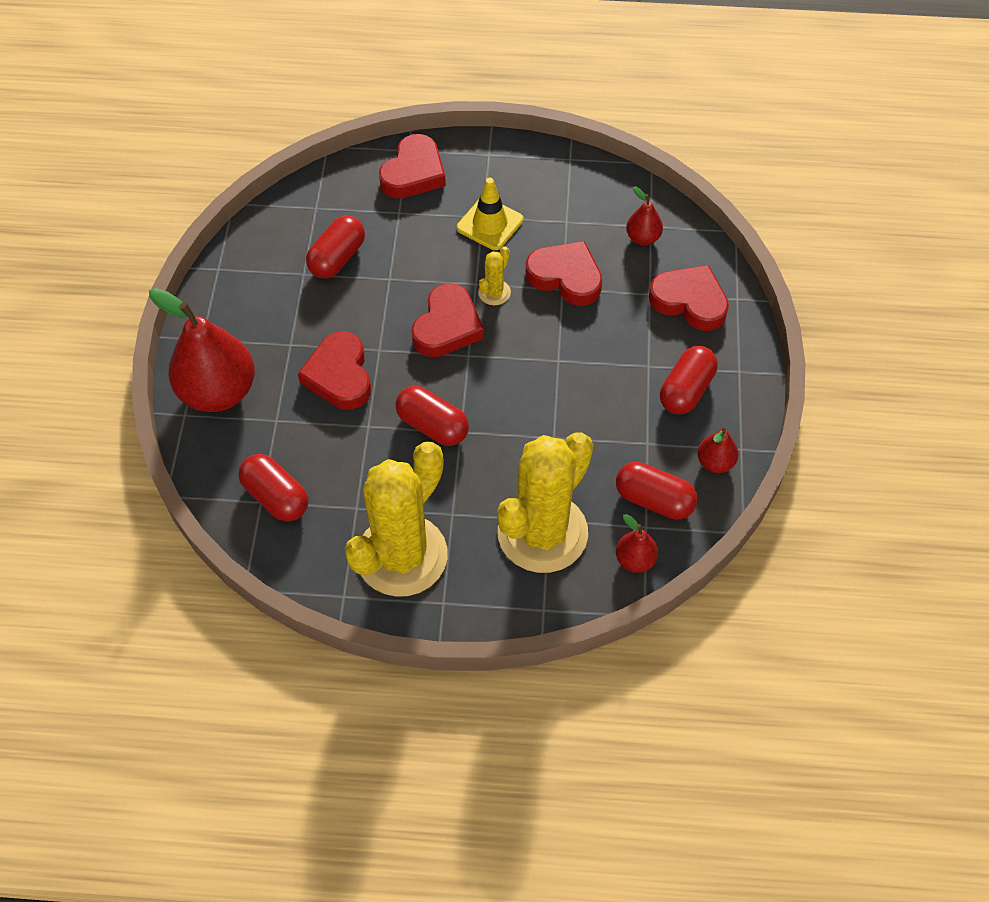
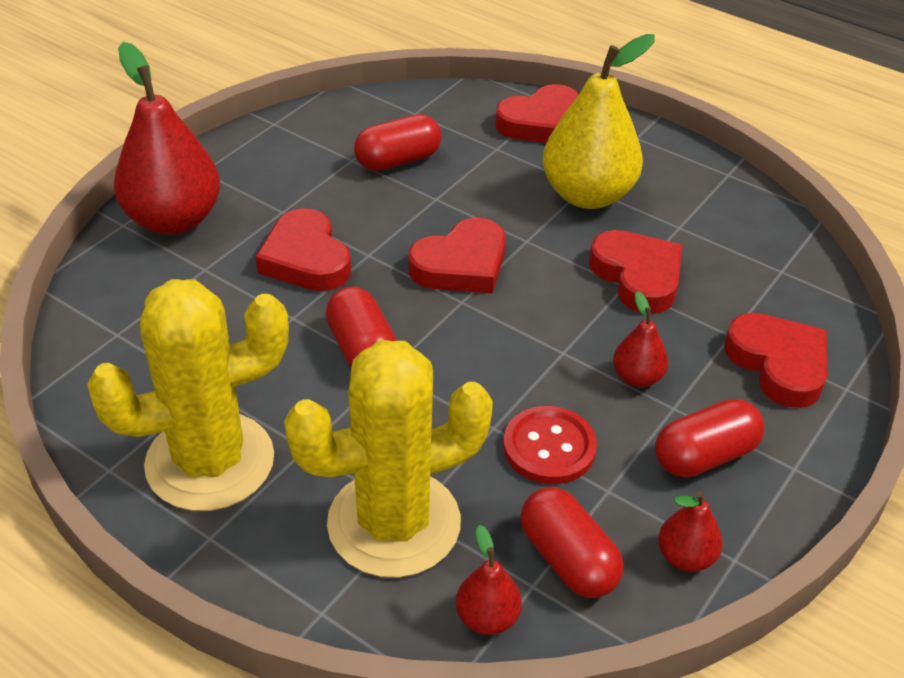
camera: 30 degrees right, 15 degrees down
(276, 497) = (136, 337): red capsule -> none
(339, 375) = (306, 259): red heart -> red heart turned 45 degrees counterclockwise
(490, 224) = (588, 195): yellow traffic cone -> yellow pear
(494, 292) = (541, 256): yellow cactus -> none
(595, 433) = (549, 447): none -> red button
(643, 238) = (763, 277): red pear -> red pear (637, 377)

